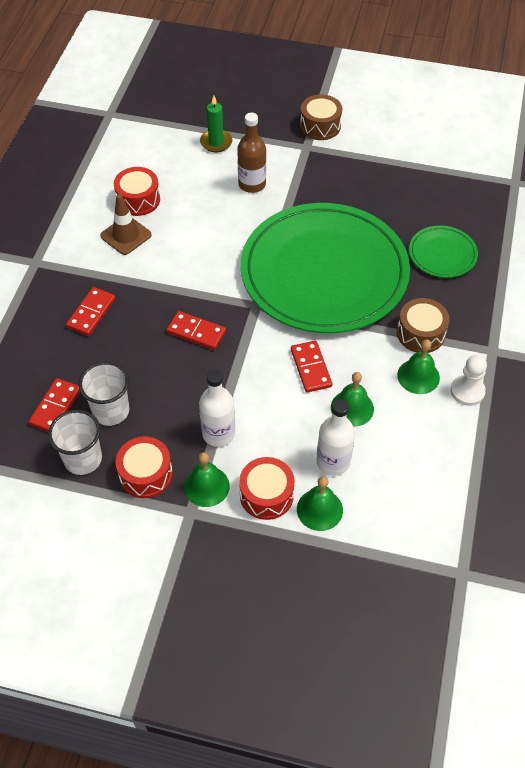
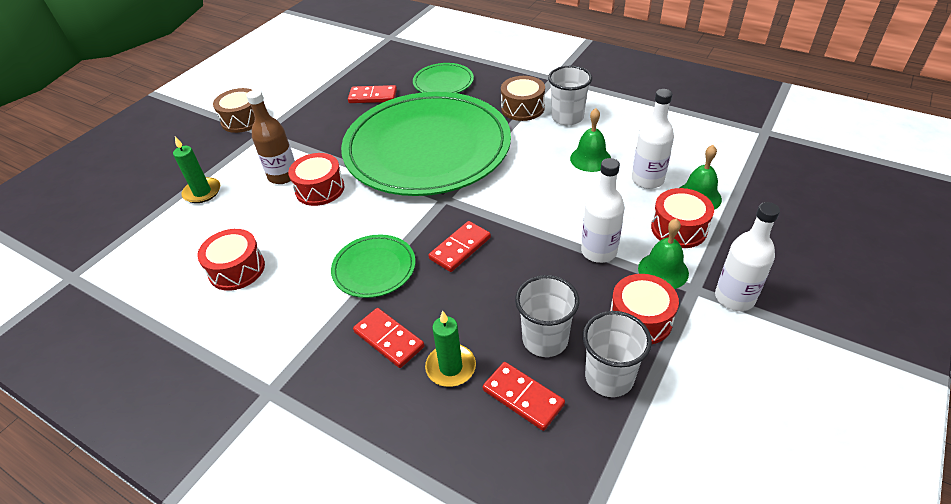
camera: 70 degrees left, 10 degrees down
(73, 357) = (451, 367): none -> green candle
(126, 235) = (285, 288): brown traffic cone -> none
(159, 282) = (374, 268): none -> green plate
(186, 544) = (734, 298): none -> white bottle
(242, 215) = (320, 189): none -> red drum
(310, 368) = (537, 175): red domino -> red domino (373, 97)
(418, 376) = (567, 117): green bell -> white cup
(467, 391) = (590, 97): white pawn -> none

